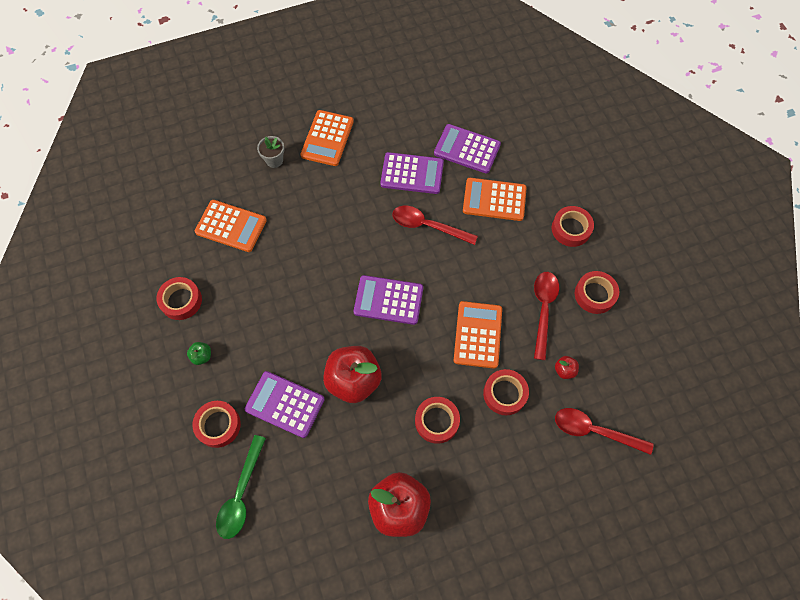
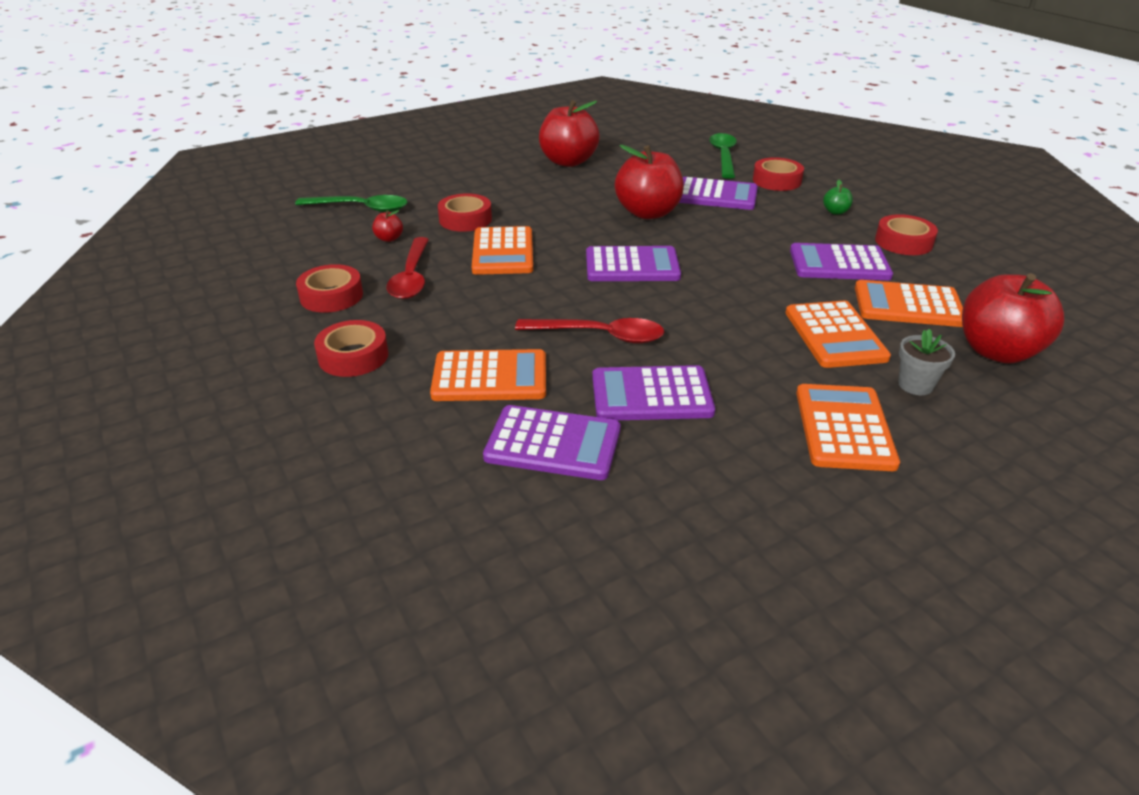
camera: 170 degrees right, 30 degrees down
(212, 178) = (997, 351): none -> red apple
(245, 279) = (839, 264): none -> purple calculator
(292, 205) = (835, 335): none -> orange calculator
(436, 421) = (542, 200): red tape -> none
(594, 430) = (361, 208): red spoon -> green spoon

